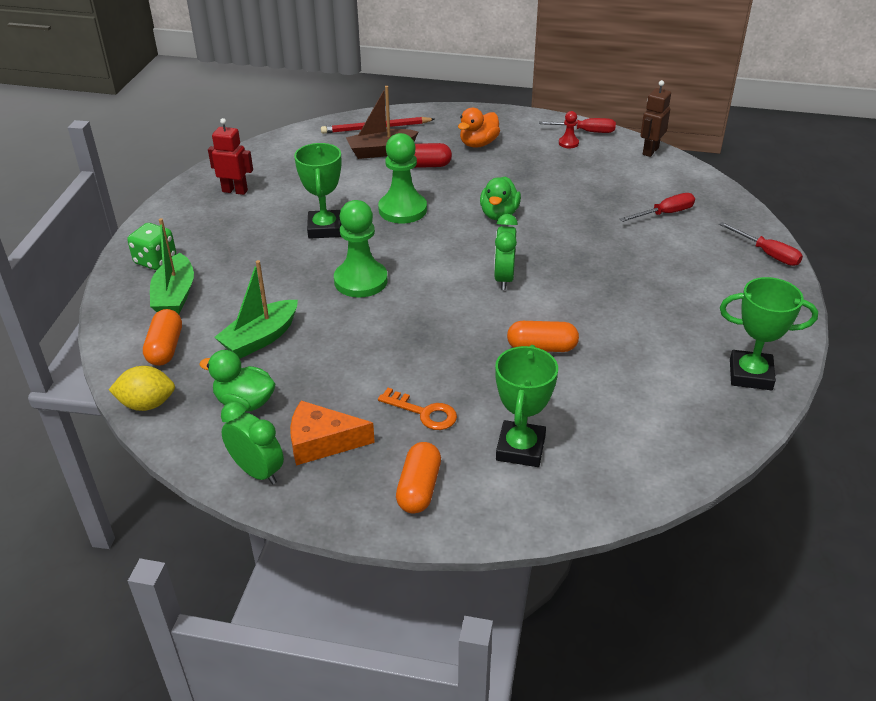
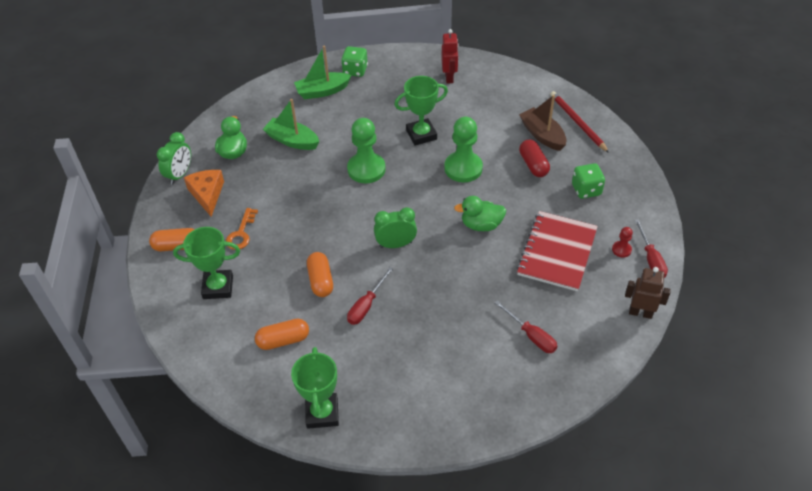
camera: 75 degrees right, 10 degrees up
(147, 404) = (224, 115): yellow lemon -> none
(165, 348) = (273, 105): orange capsule -> orange capsule (283, 340)
(478, 144) = (586, 190): orange duck -> green dice
(558, 177) = (557, 252): none -> red notebook
(767, 254) = (497, 419): red screwdriver -> red screwdriver (366, 305)

